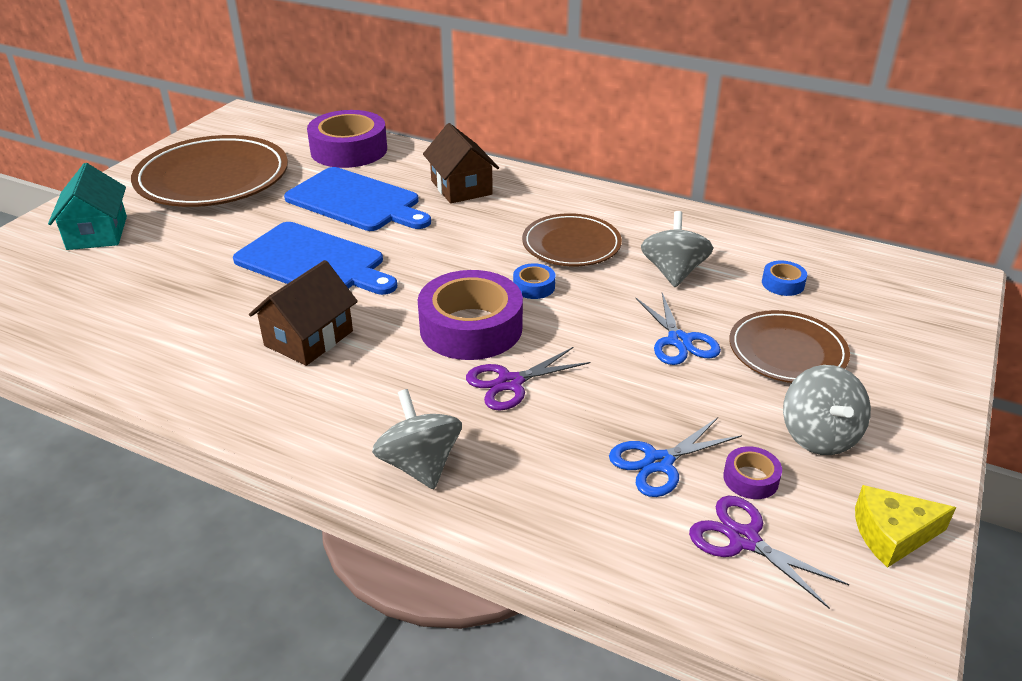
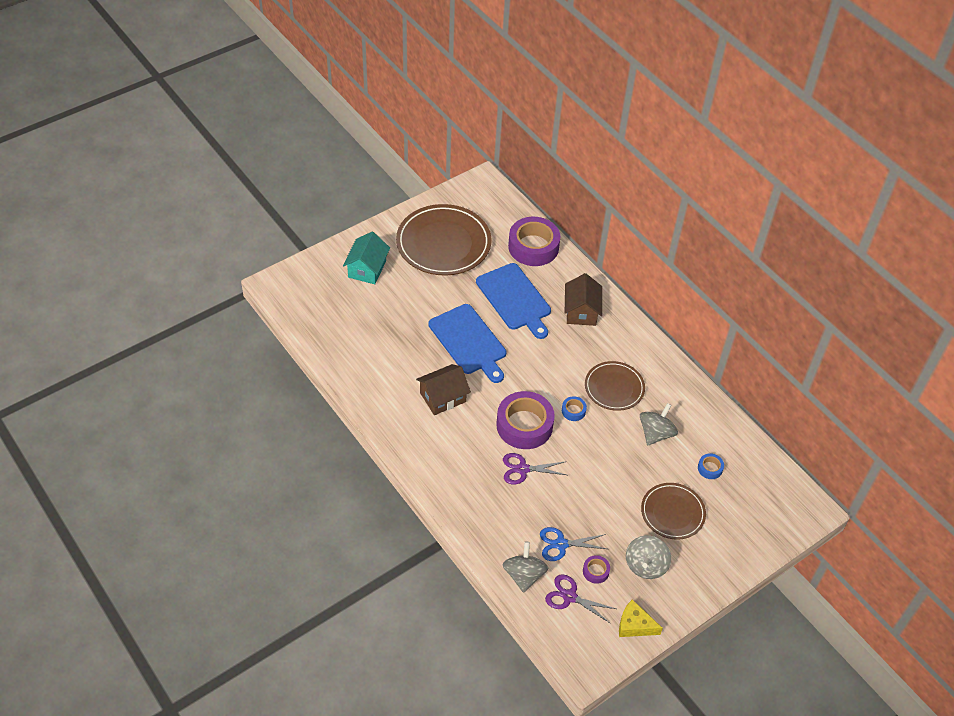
camera: 25 degrees right, 15 degrees up
(420, 465) = (457, 496): grey spinning top -> grey spinning top (524, 575)
(679, 341) = (623, 481): blue scissors -> none
(743, 539) = (569, 596): purple scissors -> purple scissors turned 45 degrees counterclockwise

